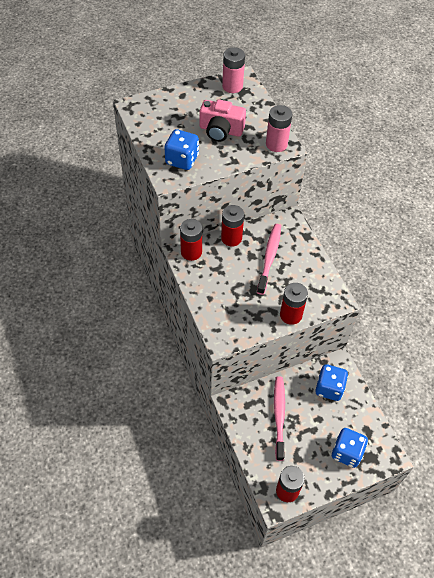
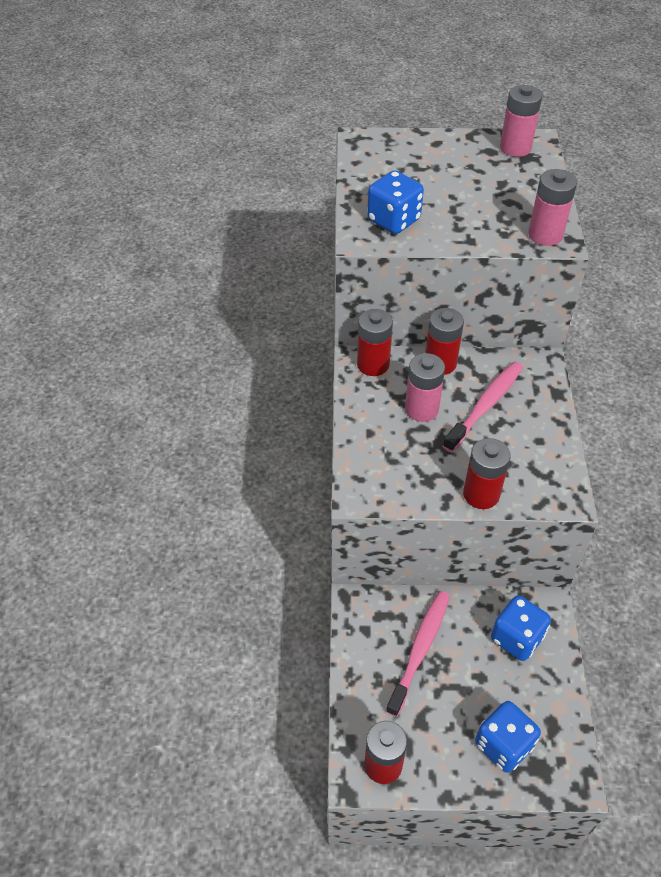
camera: 25 degrees right, 5 degrees down
(220, 130) = (469, 198): pink camera -> none
(233, 272) = (421, 409): none -> pink battery

